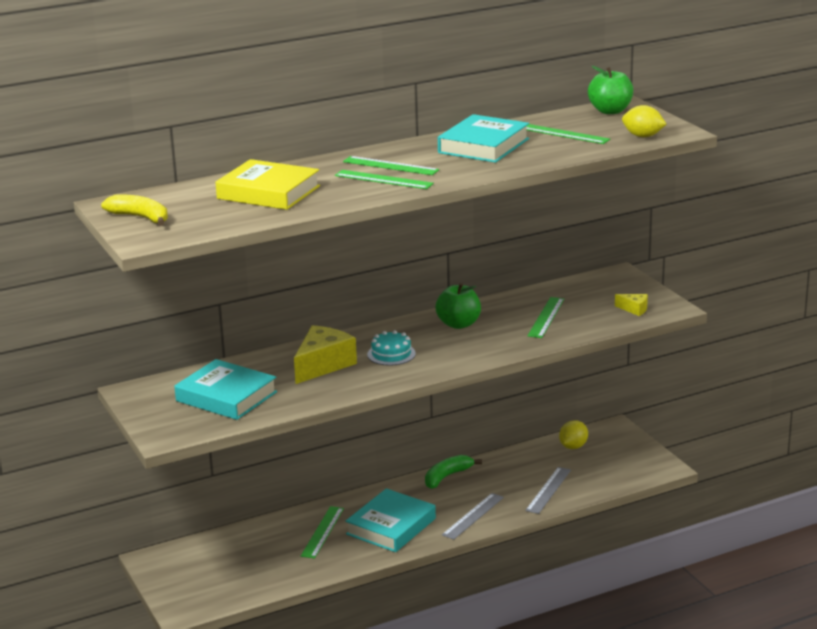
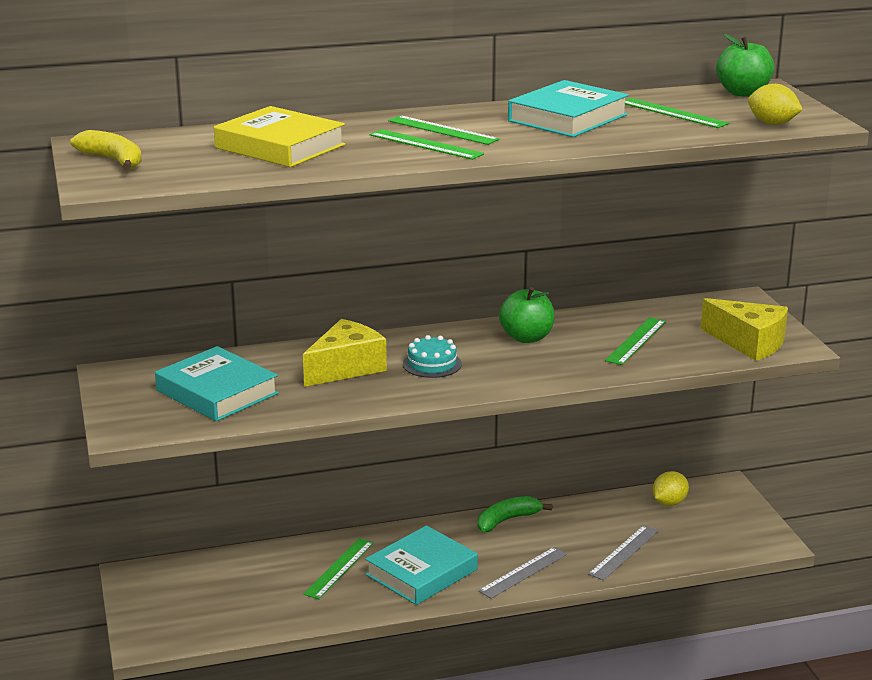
camera: 10 degrees right, 0 degrees up
(634, 309) = (749, 343): yellow cheese -> yellow cheese, size x2.07

